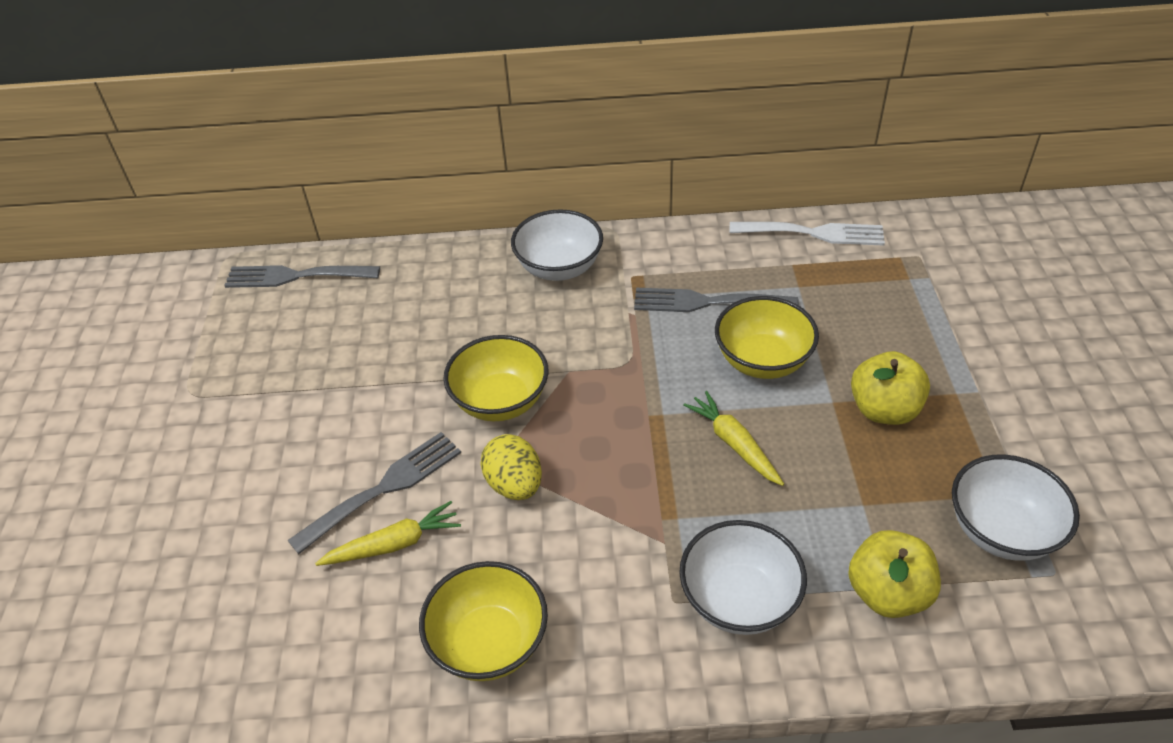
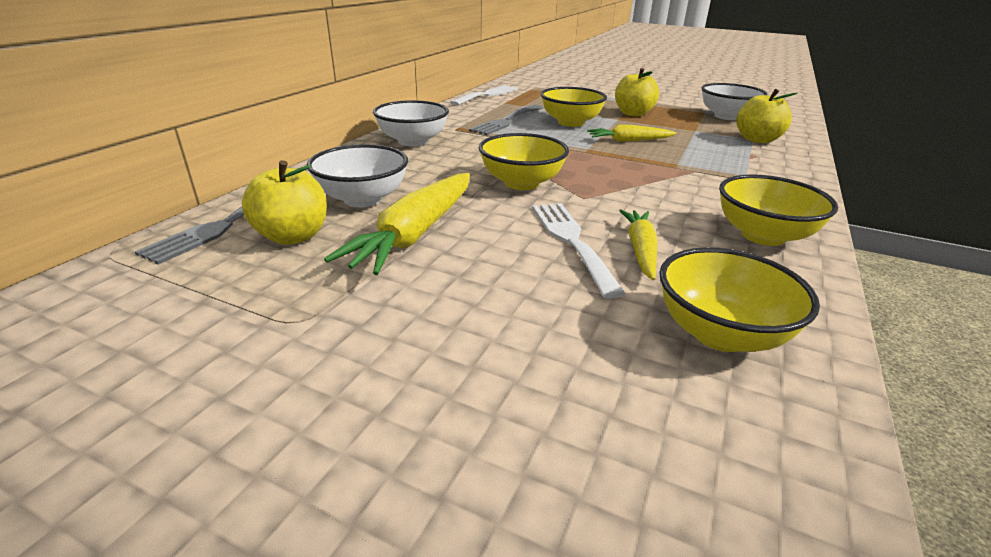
camera: 65 degrees left, 15 degrees down
(270, 633) = (720, 333): none -> yellow bowl
(296, 320) = (293, 236): none -> yellow apple
(340, 383) = (415, 233): none -> yellow carrot
(384, 488) = (571, 241): grey fork -> white fork
(514, 484) = (611, 196): yellow egg -> none
(739, 599) = (750, 165): white bowl -> white bowl (363, 199)

